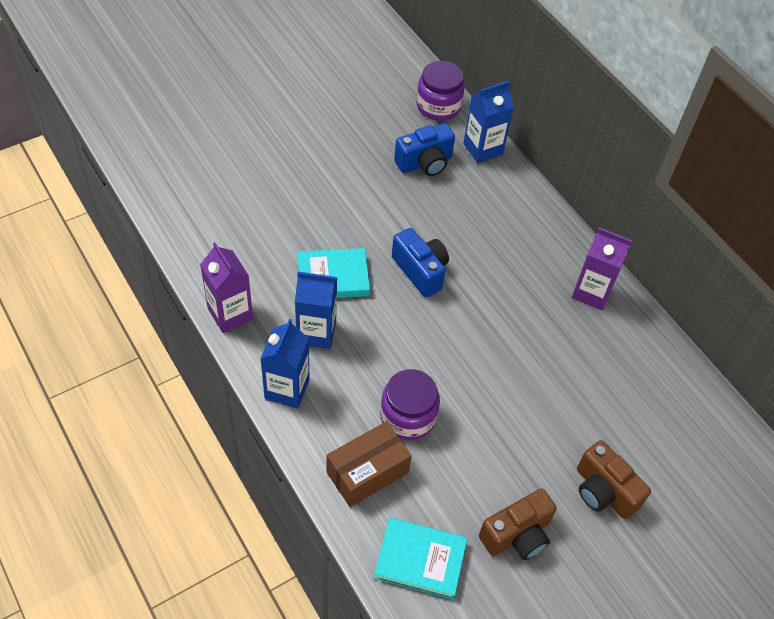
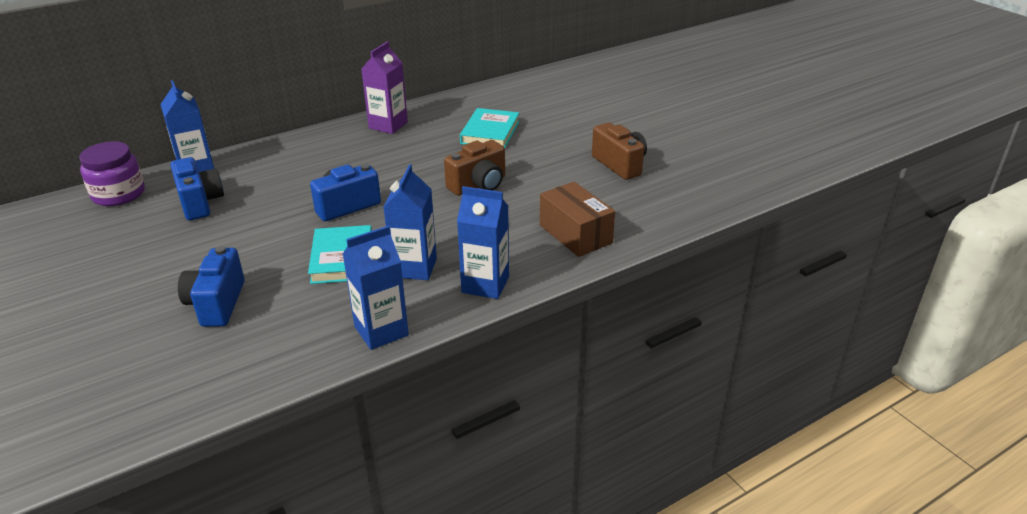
camera: 85 degrees left, 20 degrees down
(230, 314) = (381, 331): purple carton -> blue carton
(276, 202) = (217, 304): none -> blue camera
(408, 416) = (514, 213): purple jar -> none
(420, 560) = (653, 207): turquoise book -> turquoise book (490, 132)
(603, 491) = (575, 130): brown camera -> brown camera (479, 185)

